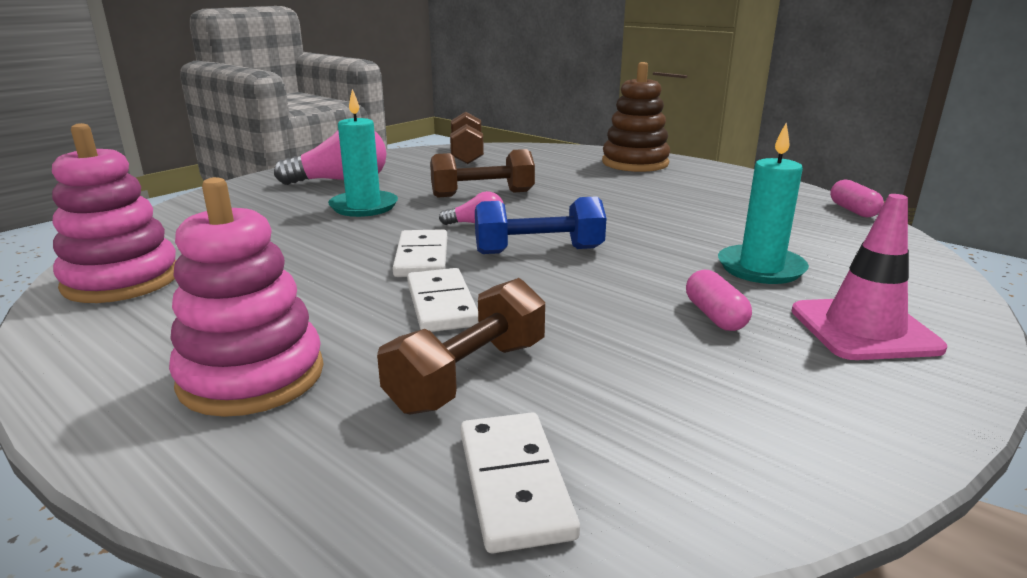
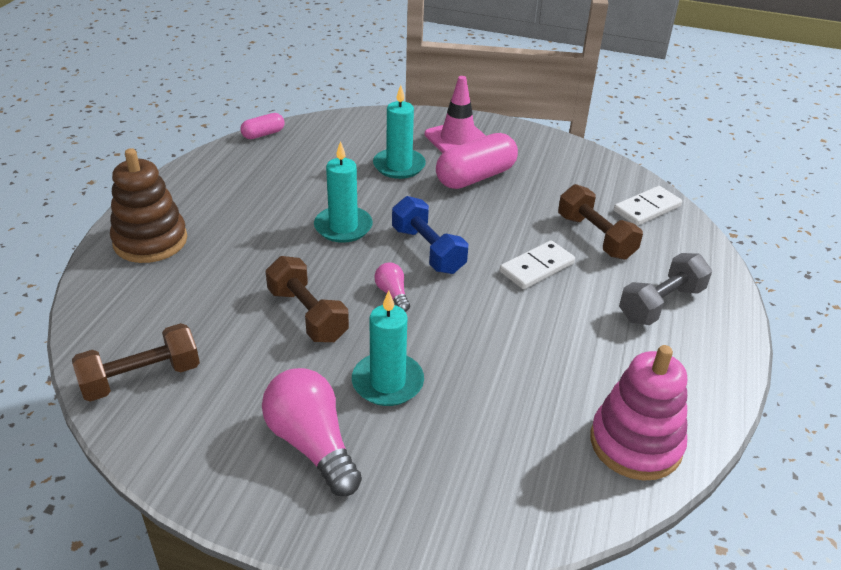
camera: 115 degrees left, 15 degrees up
(252, 376) = (661, 304): pink stacking toy -> grey dumbbell
(422, 257) = (477, 300): white domino -> none
(469, 376) = (595, 237): brown dumbbell -> brown dumbbell turned 45 degrees clockwise
(616, 221) = (343, 227): none -> turquoise candle
(715, 316) = (475, 177): pink capsule -> pink capsule, size x1.91

